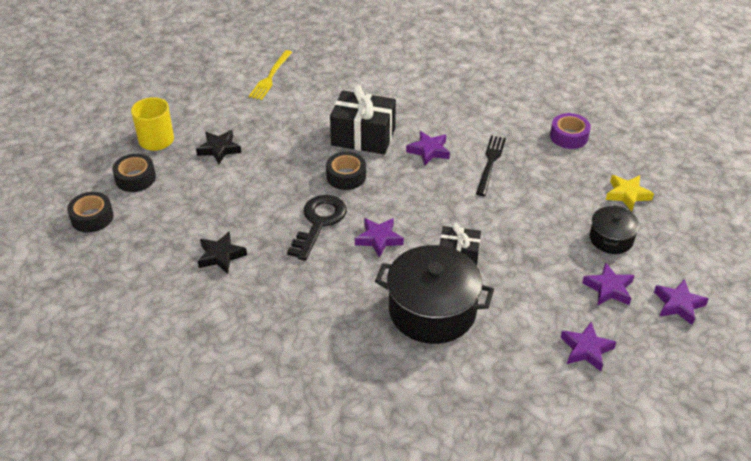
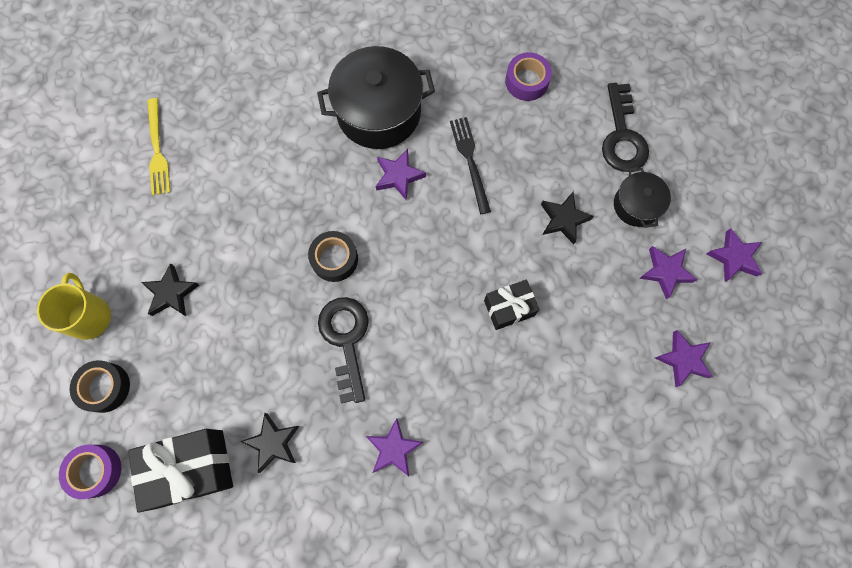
camera: 30 degrees left, 30 degrees up
(92, 217) = (95, 471): black tape -> purple tape
(363, 137) = (318, 191): black gift -> black gift (191, 468)
(379, 239) = (419, 329): purple star -> purple star (394, 448)
(432, 311) = (523, 393): black pot -> black pot (378, 112)
(542, 223) = (563, 219): none -> black star
(627, 195) = (622, 136): yellow star -> black key

